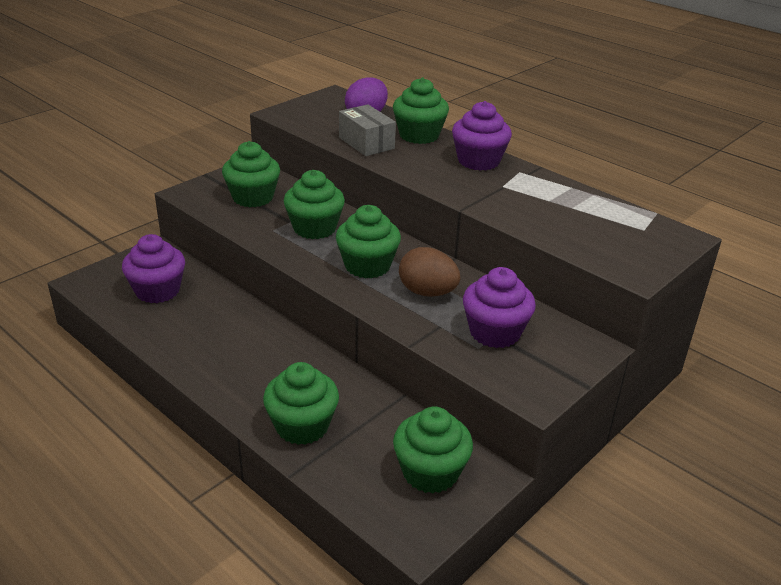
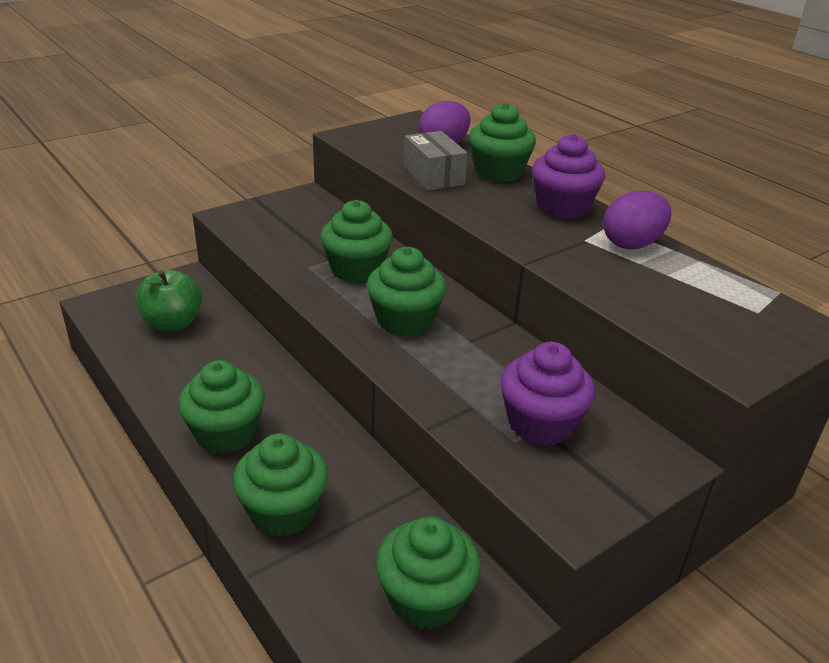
camera: 10 degrees right, 0 degrees up
(157, 291) = (172, 323): purple cupcake -> green apple
(253, 197) = (298, 228): green cupcake -> green cupcake (226, 433)
(427, 292) = (468, 362): brown egg -> none
(540, 186) = (632, 244): none -> purple egg

